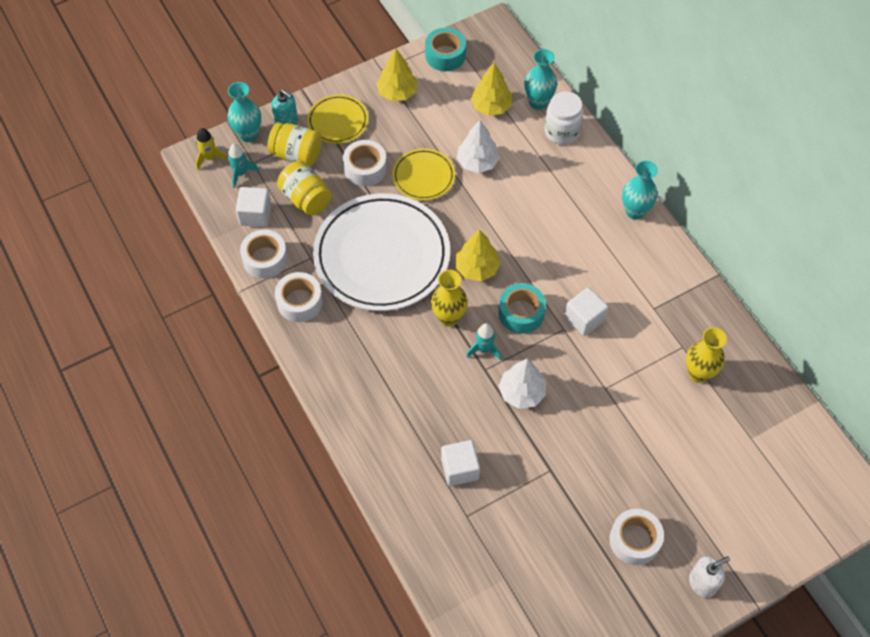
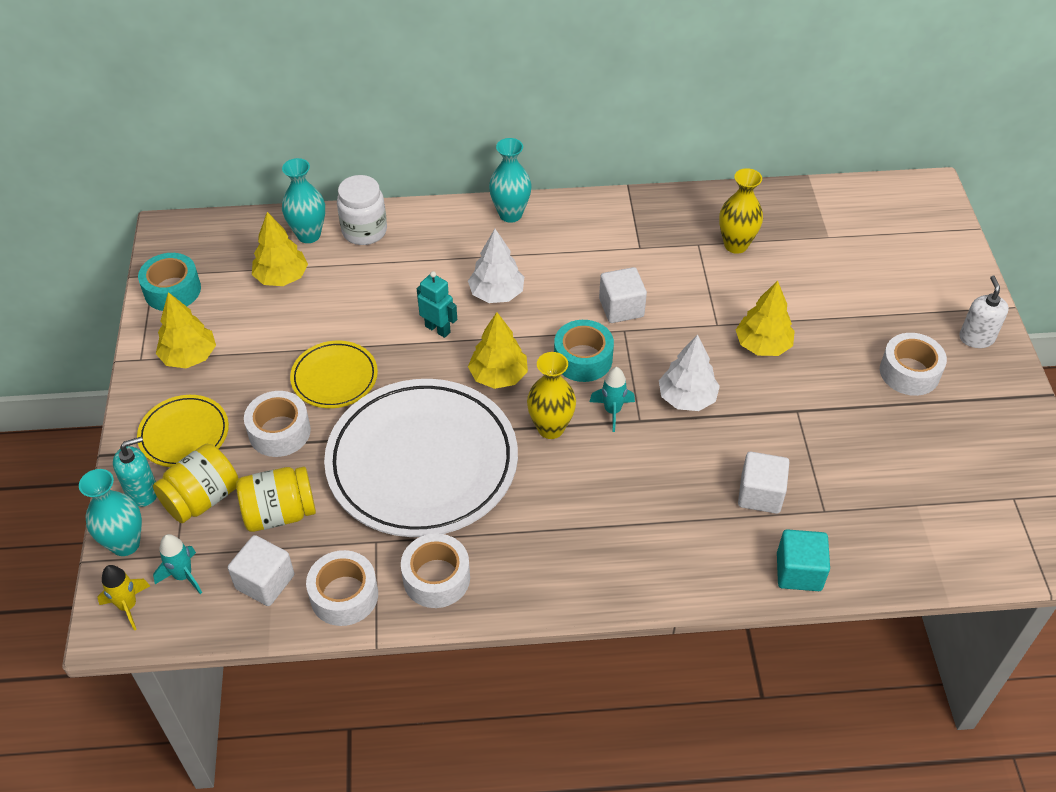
camera: 65 degrees left, 10 degrees down
(406, 514) = (799, 572): none -> turquoise cube
(477, 162) = (351, 319): white tree -> white tree (496, 294)
(498, 215) = (438, 329): none -> turquoise robot
(602, 426) = (762, 345): none -> yellow tree

